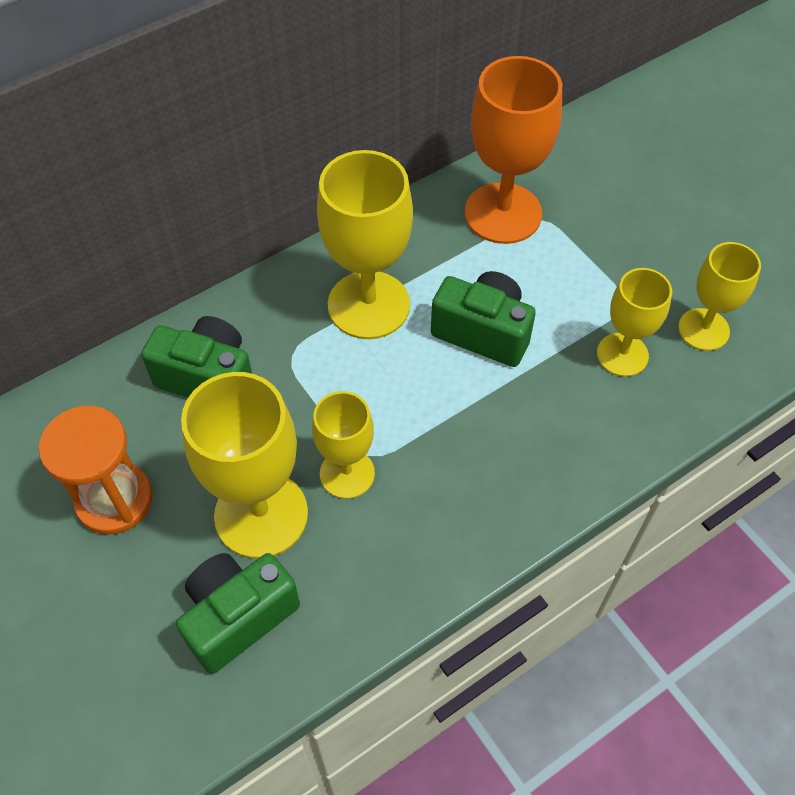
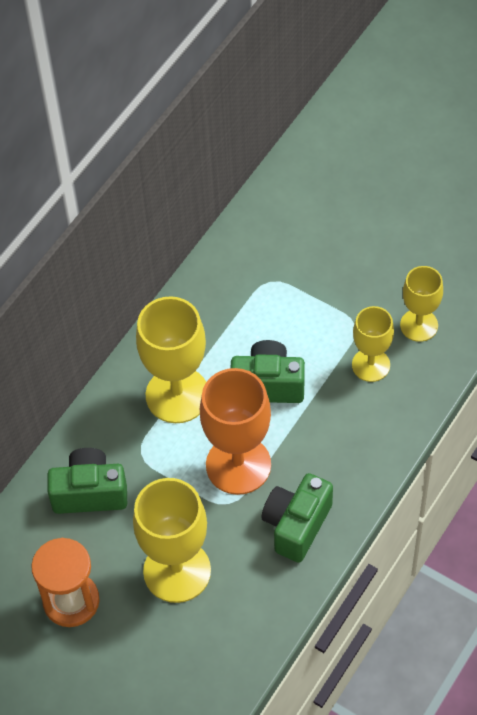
camera: 20 degrees left, 0 degrees up
(238, 617) = (196, 641): green camera -> green camera (296, 525)
(347, 473) = (221, 521): yellow goblet -> none
(503, 213) = (242, 287): orange goblet -> orange goblet (238, 465)

